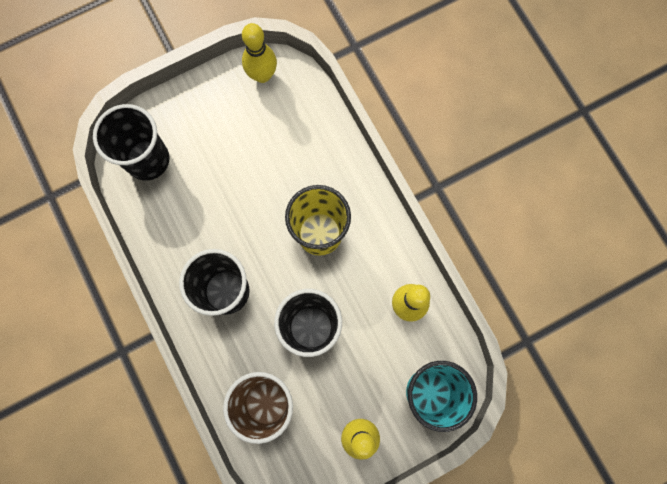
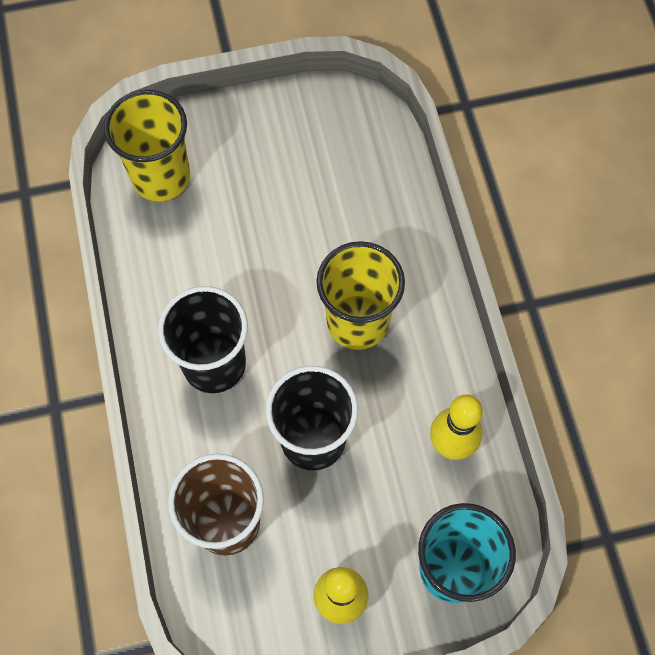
camera: 15 degrees right, 10 degrees down
(148, 160) = (161, 177): black cup -> yellow cup
(262, 75) = (336, 110): yellow bowling pin -> none

